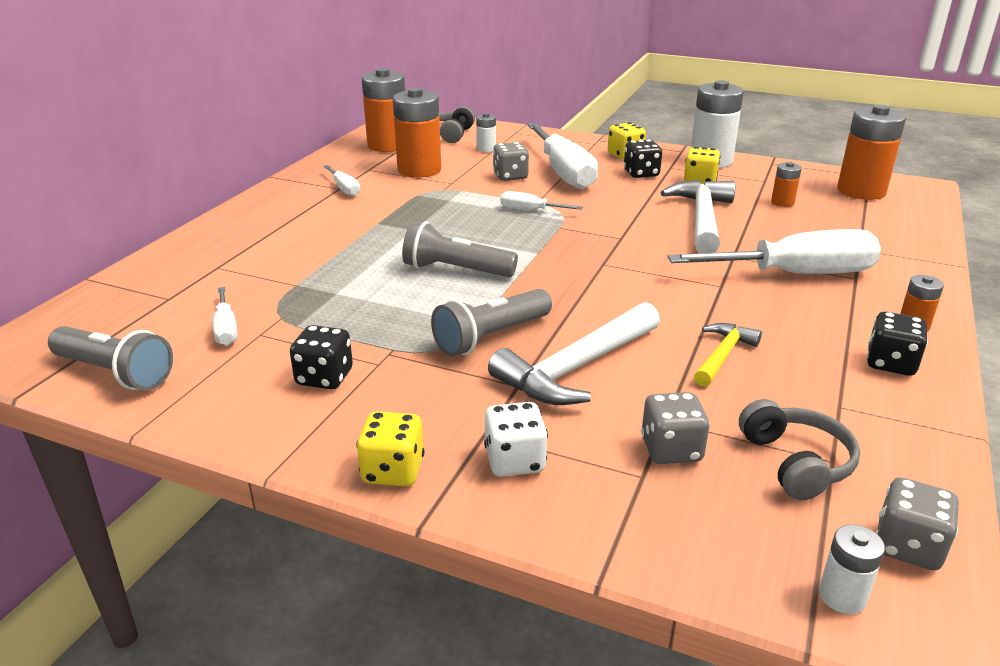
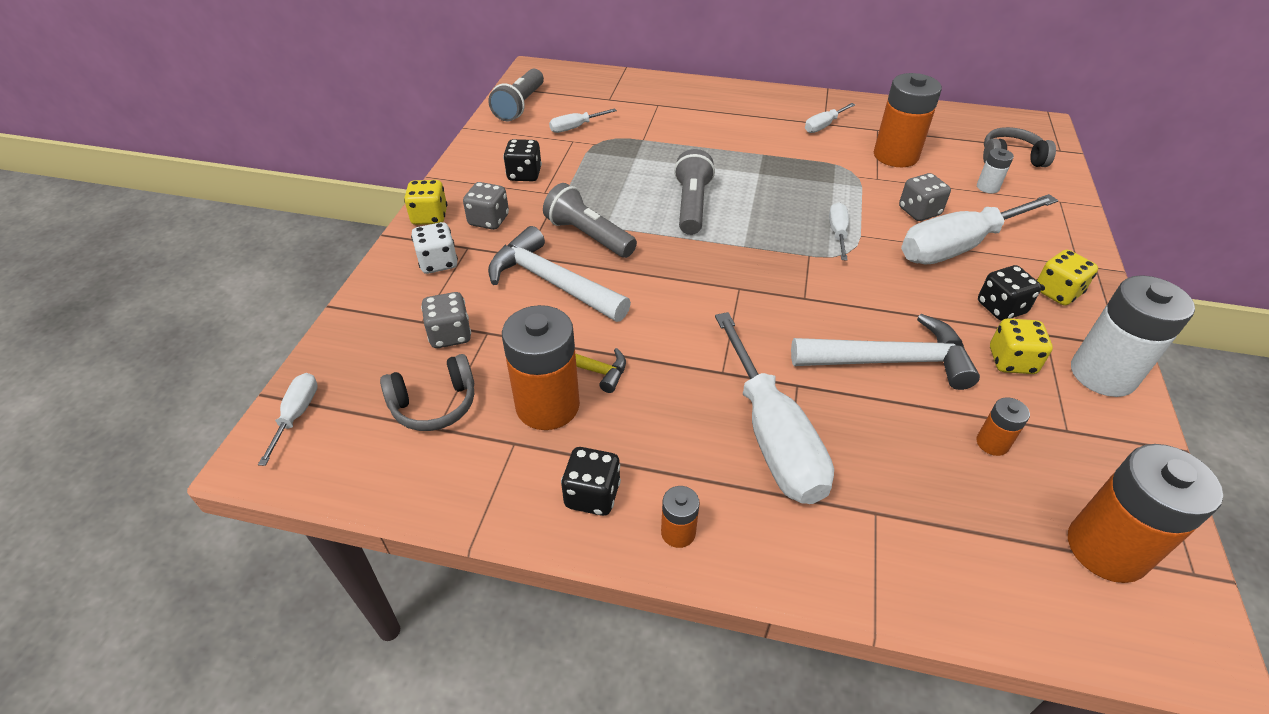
camera: 80 degrees right, 15 degrees up
(388, 145) = (946, 128): orange battery -> orange battery (547, 406)
(842, 596) = (297, 415): white battery -> white screwdriver
(907, 546) = (336, 459): grey dice -> grey dice (489, 220)

